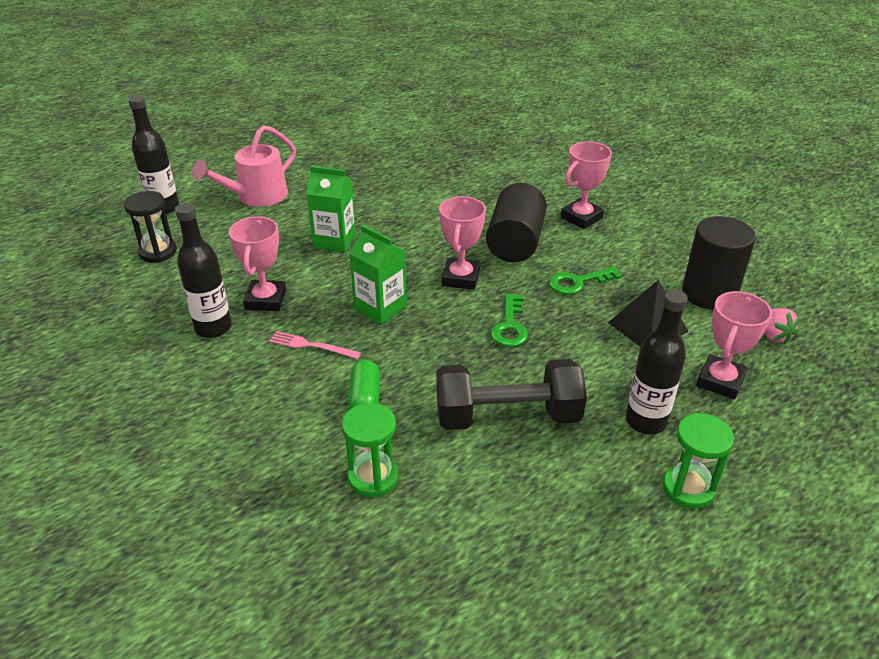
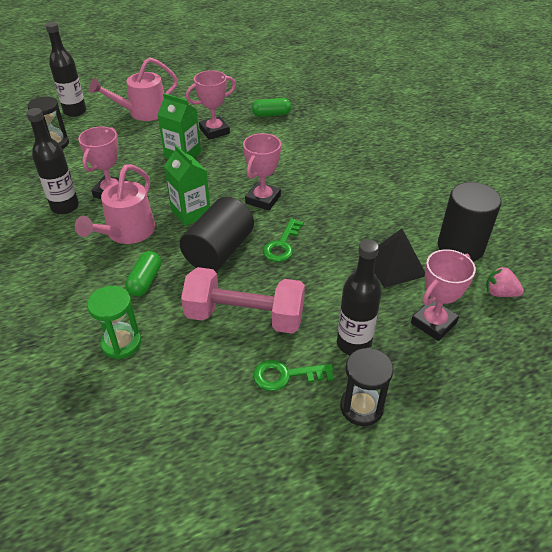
camera: 15 degrees right, 5 degrees up
(311, 346) = (126, 233): pink fork -> pink watering can
(421, 177) = (271, 114): none -> green capsule
(507, 416) = (245, 317): black dumbbell -> pink dumbbell
(515, 242) = (319, 178): black cylinder -> black cylinder (219, 251)
(578, 282) = (354, 219): green key -> green key (286, 375)
(581, 217) = (383, 166): pink trophy -> pink trophy (214, 131)
(688, 488) = (361, 407): green hourglass -> black hourglass
(773, 335) = (499, 293): pink strawberry -> pink strawberry turned 120 degrees clockwise

